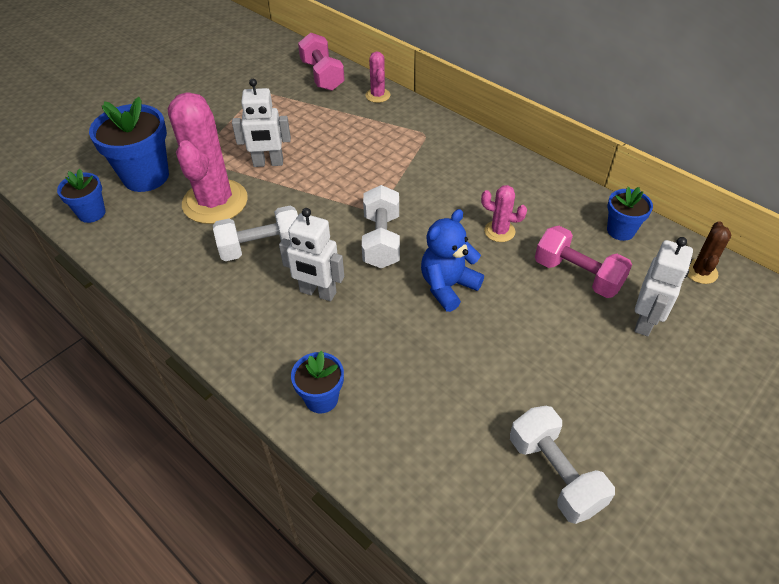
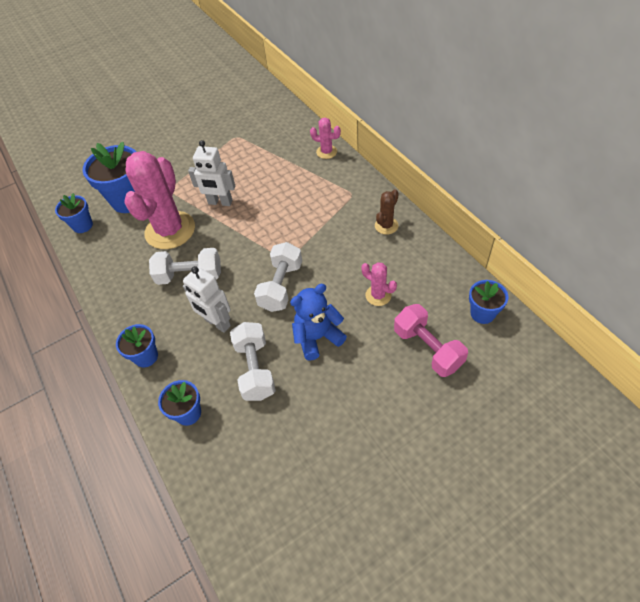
camera: 20 degrees right, 5 degrees up
(239, 346) = (146, 356): none -> blue flower pot
(322, 75) = (289, 127): pink dumbbell -> none
(378, 95) = (326, 152): pink cactus -> pink cactus turned 75 degrees counterclockwise
(554, 474) = (338, 520): white dumbbell -> white dumbbell (255, 369)
(645, 321) = (469, 403): white robot -> none
(700, 272) = (538, 367): brown cactus -> brown cactus (386, 226)

